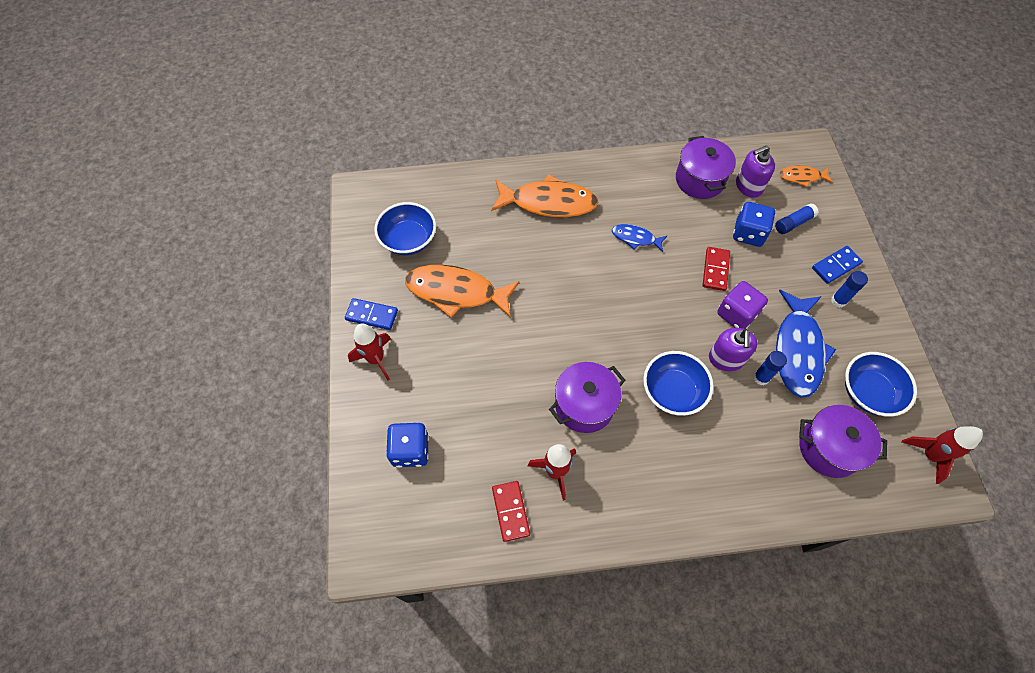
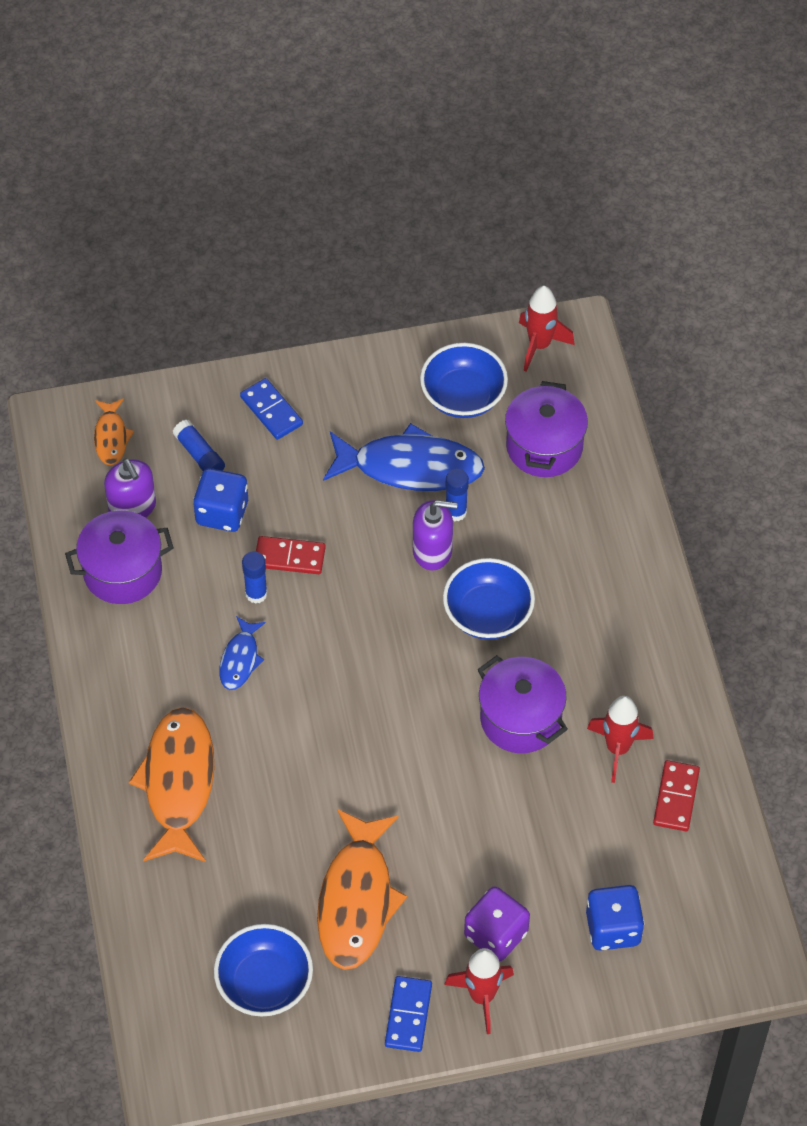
camera: 95 degrees left, 5 degrees down
(510, 511) = (676, 797): red domino -> red domino turned 60 degrees counterclockwise
(736, 314) = (361, 534): purple dice -> purple dice (496, 934)
(838, 301) = (329, 414): blue glue stick -> blue glue stick (256, 594)

